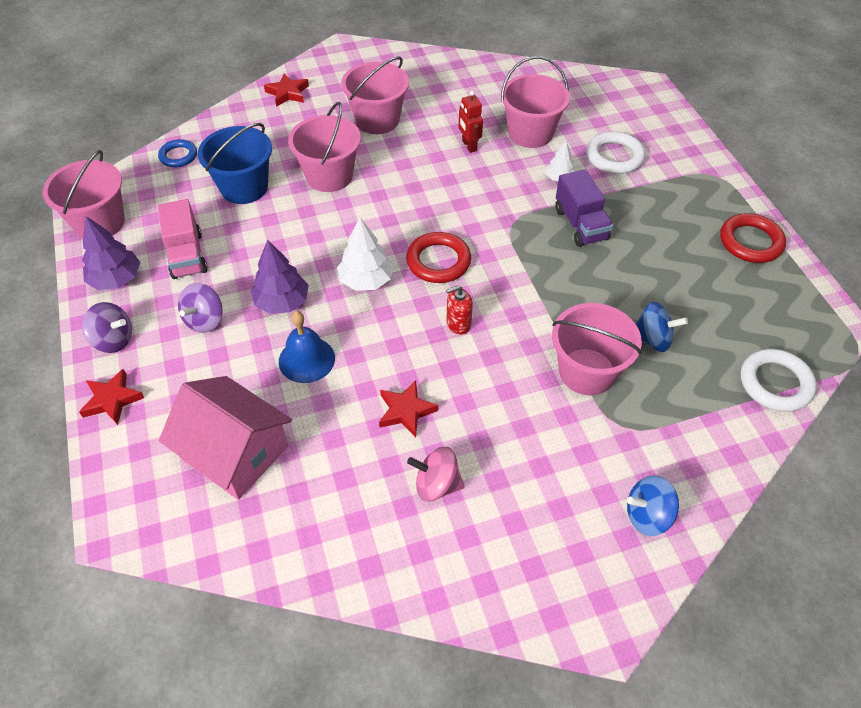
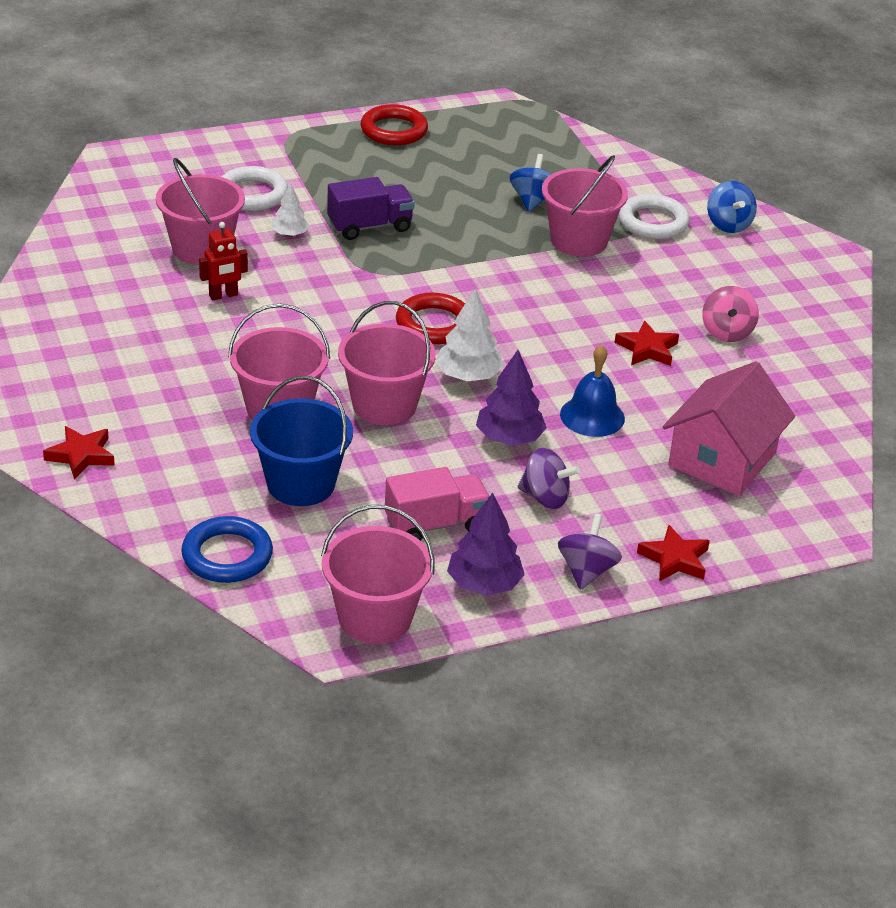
camera: 95 degrees left, 15 degrees down
(178, 156) = (227, 555): blue ring -> blue ring, size x1.52
(377, 120) = (160, 369): pink bucket -> pink bucket (384, 405)
(458, 324) = (527, 313): red soap dispenser -> none
(775, 383) = (575, 145): white ring -> white ring (653, 222)

